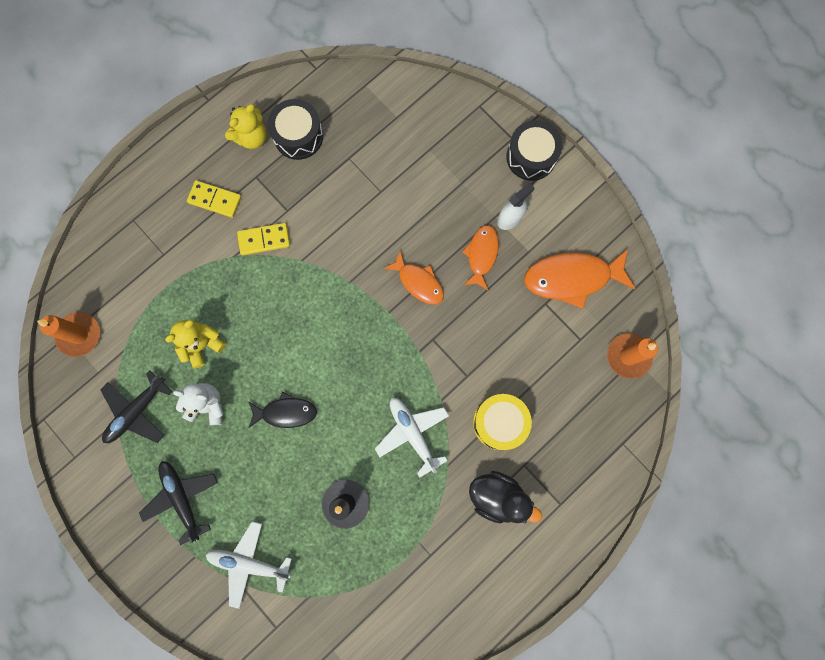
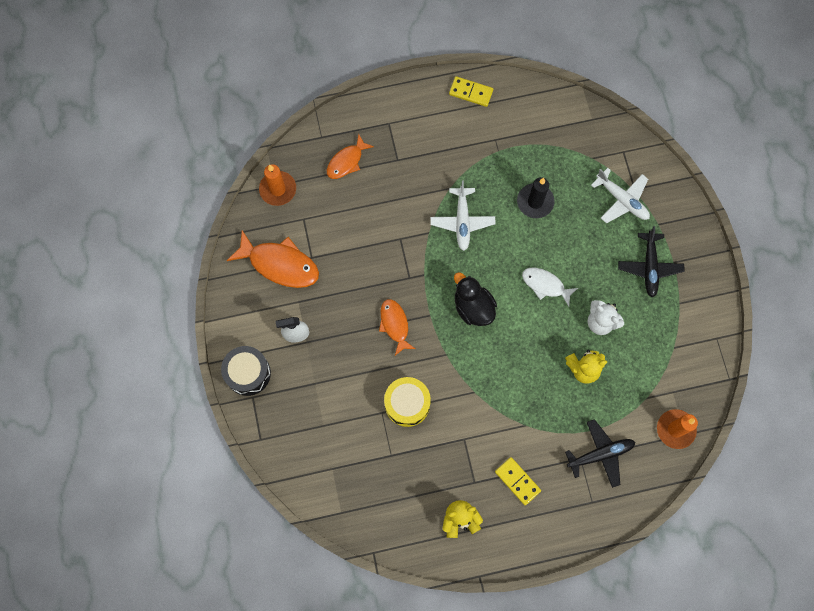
camera: 150 degrees left, 5 degrees down
(136, 411) = (656, 346): black plane -> black plane (600, 454)
(264, 239) = (494, 425): yellow domino -> yellow domino (471, 92)
(286, 412) = (545, 285): black fish -> white fish
(298, 136) = (421, 498): black drum -> none
(481, 255) = (335, 318): orange fish -> orange fish (347, 161)
(498, 497) = (428, 150): black duck -> black duck (473, 307)
(499, 422) = (397, 195): yellow drum -> yellow drum (407, 404)

